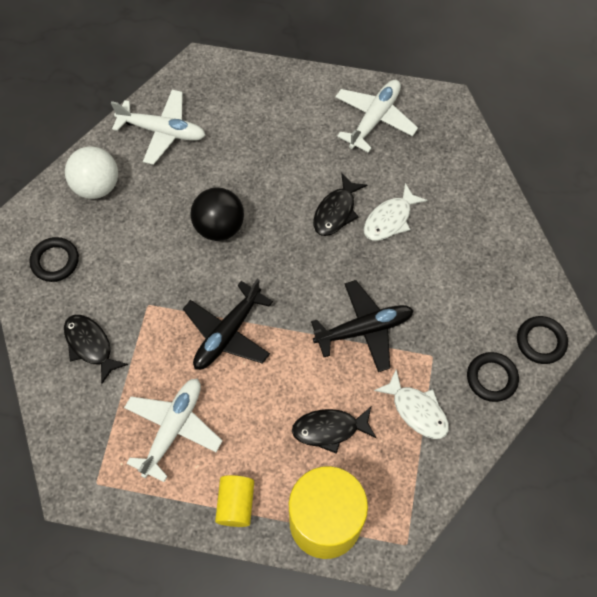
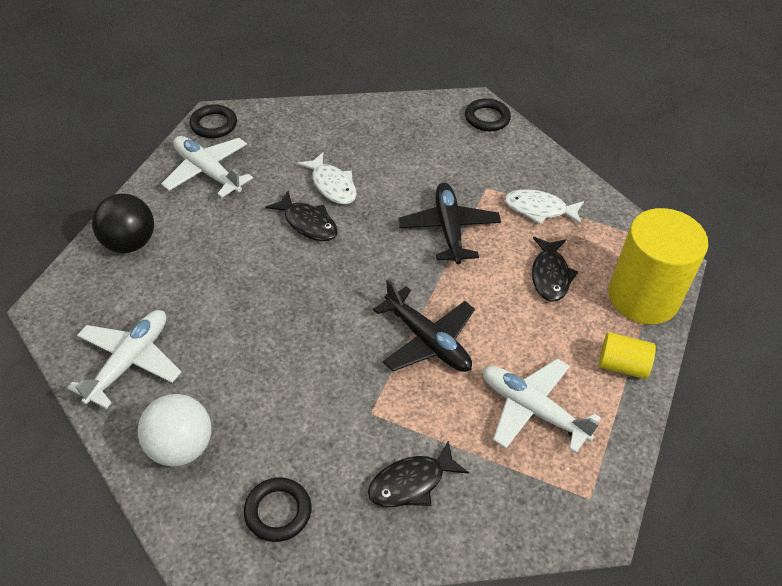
camera: 80 degrees left, 15 degrees down
(219, 227) = (290, 326): black ball -> black ball (129, 243)
(417, 410) = (539, 209): white fish -> white fish turned 135 degrees counterclockwise
(491, 378) = (516, 155): black ring -> black ring (213, 125)

